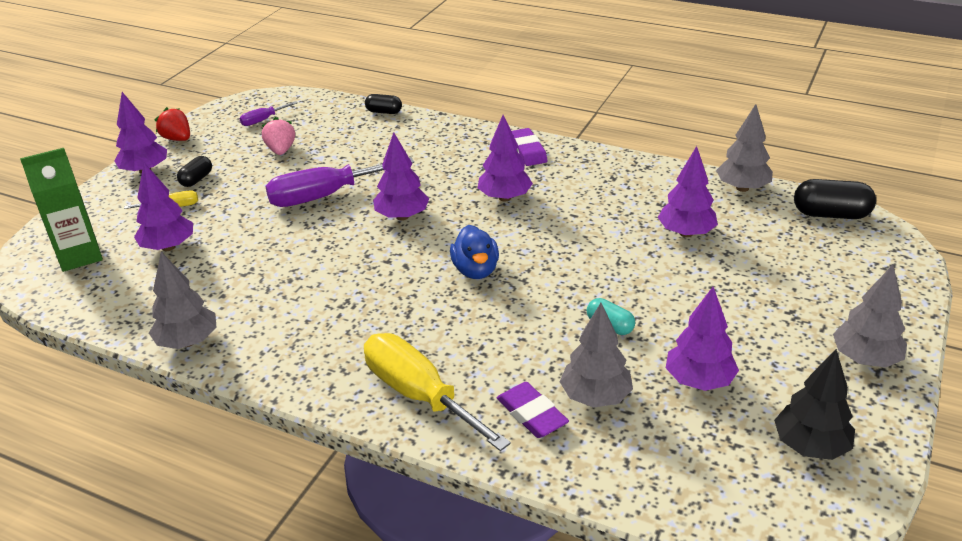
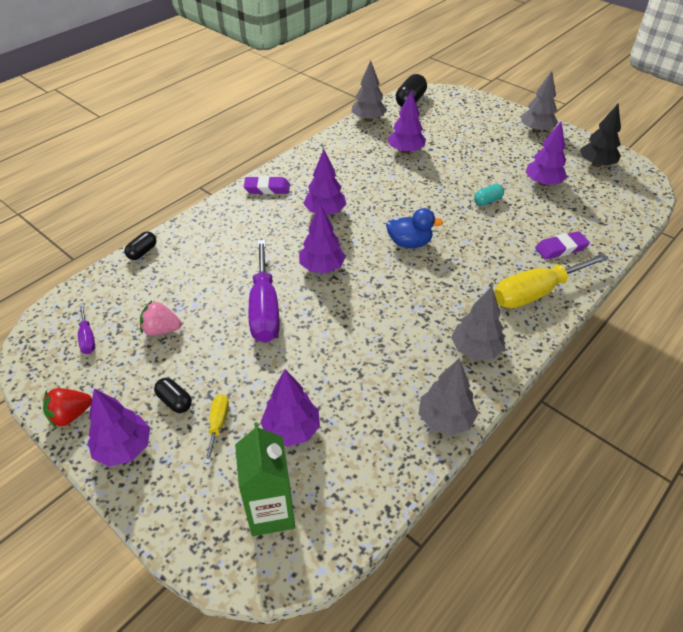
camera: 75 degrees left, 10 degrees up
(595, 397) = (550, 221): grey tree -> grey tree (475, 349)

